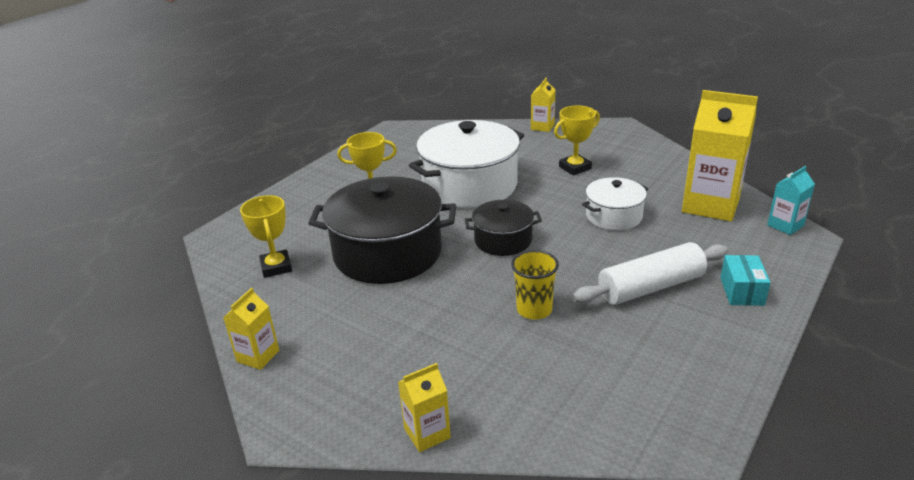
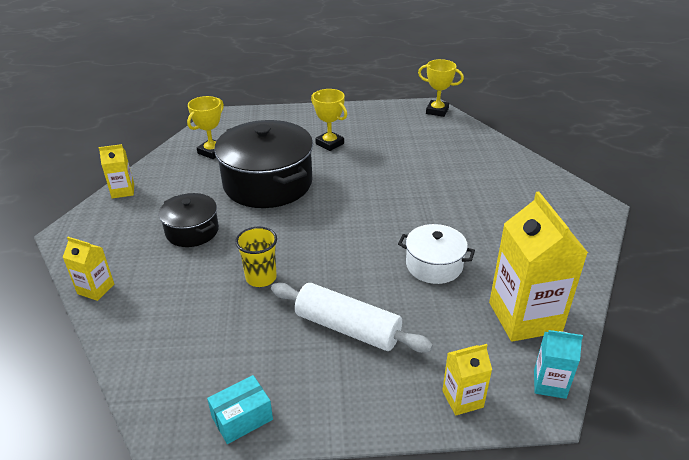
camera: 50 degrees right, 5 degrees up
(469, 185) = (393, 175): white pot -> none
(503, 240) = (335, 224): black pot -> black pot (192, 231)
(542, 127) = (533, 167): yellow carton -> yellow carton (462, 399)
(575, 168) = (487, 212): yellow trophy -> yellow trophy (437, 111)
(741, 291) = (396, 388): turquoise box -> turquoise box (242, 418)

